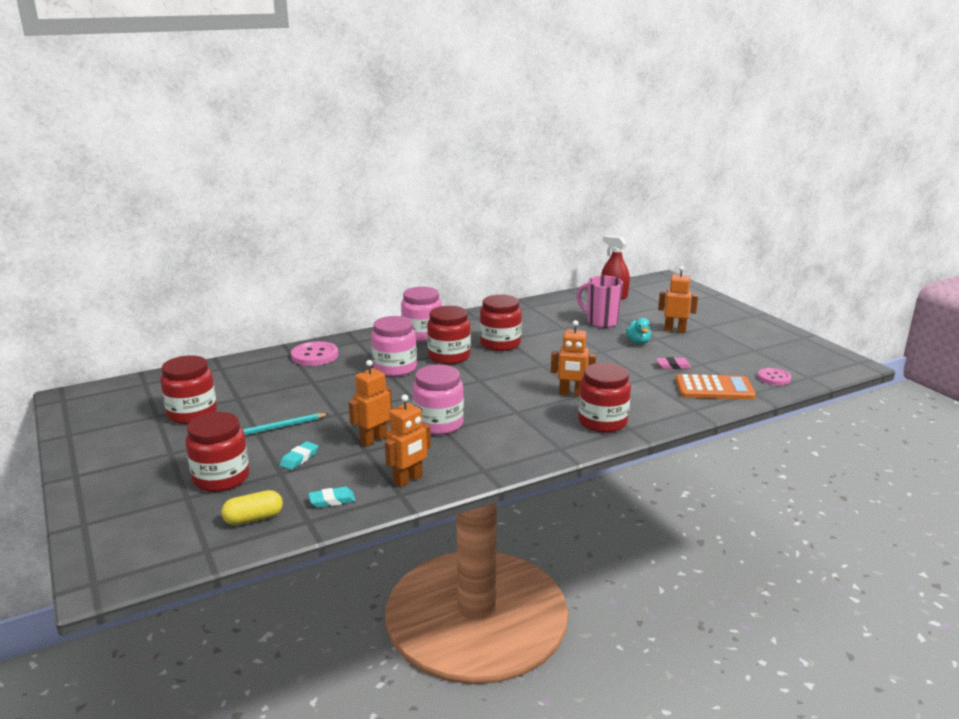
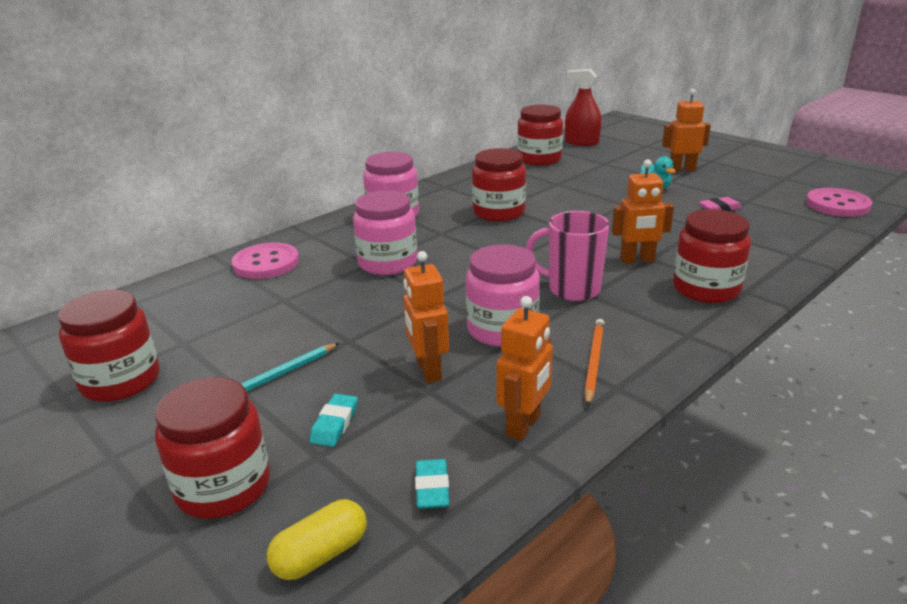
camera: 15 degrees left, 5 degrees up
(332, 500) = (432, 488): turquoise eraser -> turquoise eraser turned 60 degrees counterclockwise
(373, 440) = (428, 370): orange robot -> orange robot turned 45 degrees counterclockwise
(449, 356) = (447, 237): red jar -> red jar (539, 159)
(481, 453) = (593, 362): none -> orange pencil
(601, 322) = (594, 172): pink mug -> pink mug (572, 289)
(714, 388) = (789, 226): orange calculator -> none
(774, 378) = (837, 205): pink button -> pink button, size x1.54

